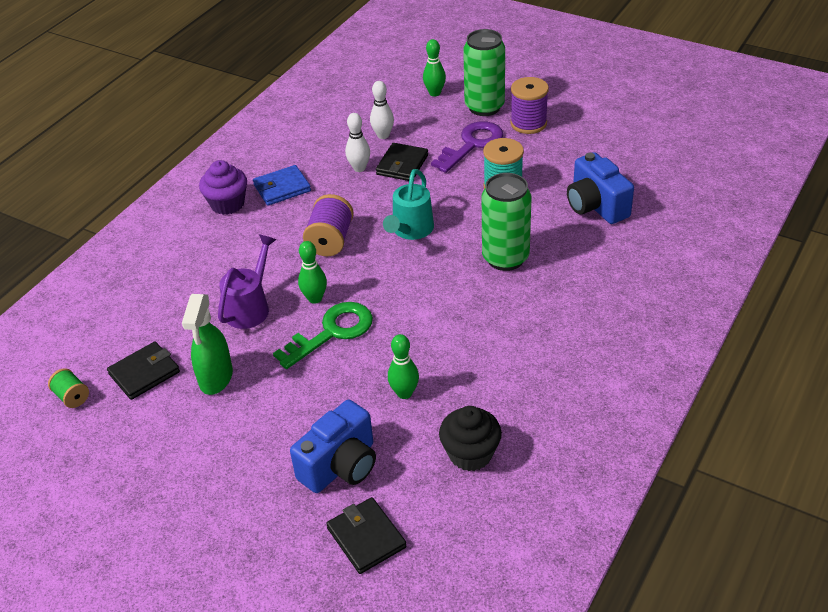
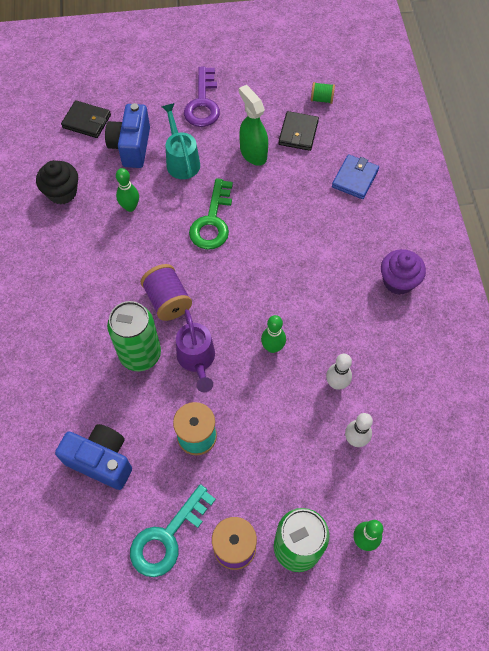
camera: 140 degrees right, 20 degrees up
(250, 307) = (284, 208): purple watering can -> purple watering can (197, 360)
(282, 188) = (375, 322): blue wallet -> blue wallet (355, 178)
(315, 298) = (248, 239): green bowling pin -> green bowling pin (272, 347)
(330, 240) = (285, 293): purple spool -> purple spool (167, 300)
(402, 165) = (304, 410): black wallet -> none
(410, 230) = (234, 339): turquoise watering can -> turquoise watering can (181, 160)
(472, 144) = (265, 478): purple key -> purple key (203, 103)
(574, 146) = (167, 537): none -> turquoise key

